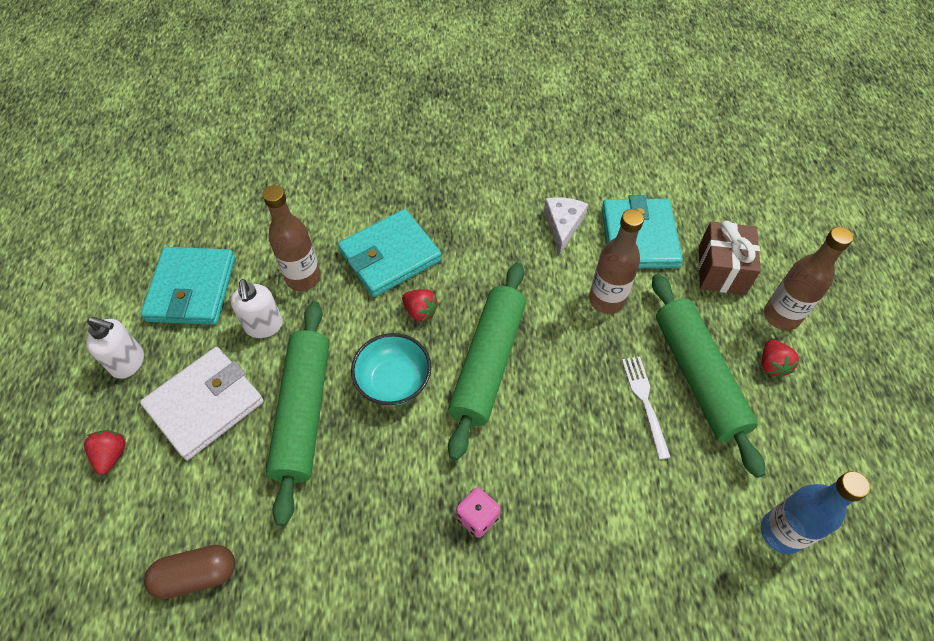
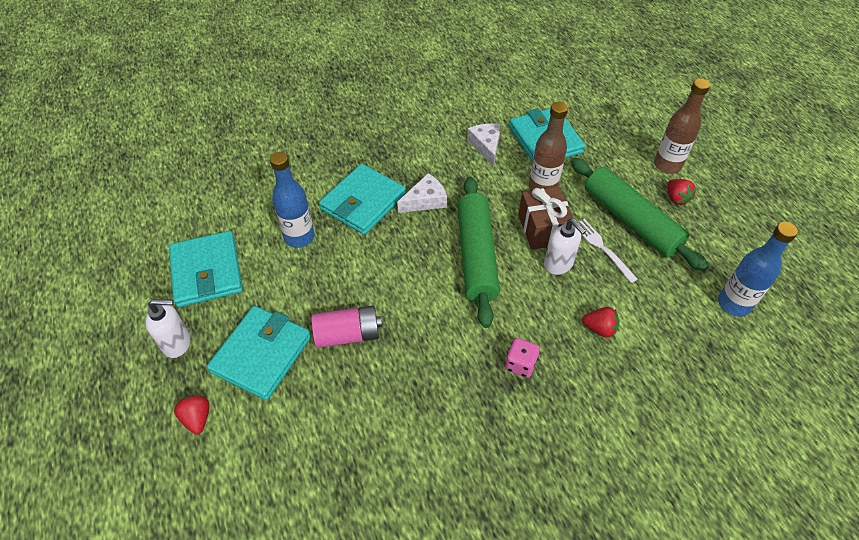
camera: 20 degrees left, 5 degrees down
(196, 575) = (317, 483): brown capsule -> none
(205, 404) = (262, 354): white wallet -> turquoise wallet
(264, 326) = (284, 281): white soap dispenser -> white soap dispenser (558, 264)
(303, 278) = (299, 237): brown bottle -> blue bottle
(303, 412) = (348, 334): green rolling pin -> pink battery
(394, 381) = (410, 290): turquoise bowl -> none
(420, 311) = (406, 235): red strawberry -> red strawberry (599, 328)
(460, 275) = (425, 200): none -> white cheese
(721, 270) = (613, 146): brown gift -> brown gift (543, 229)

